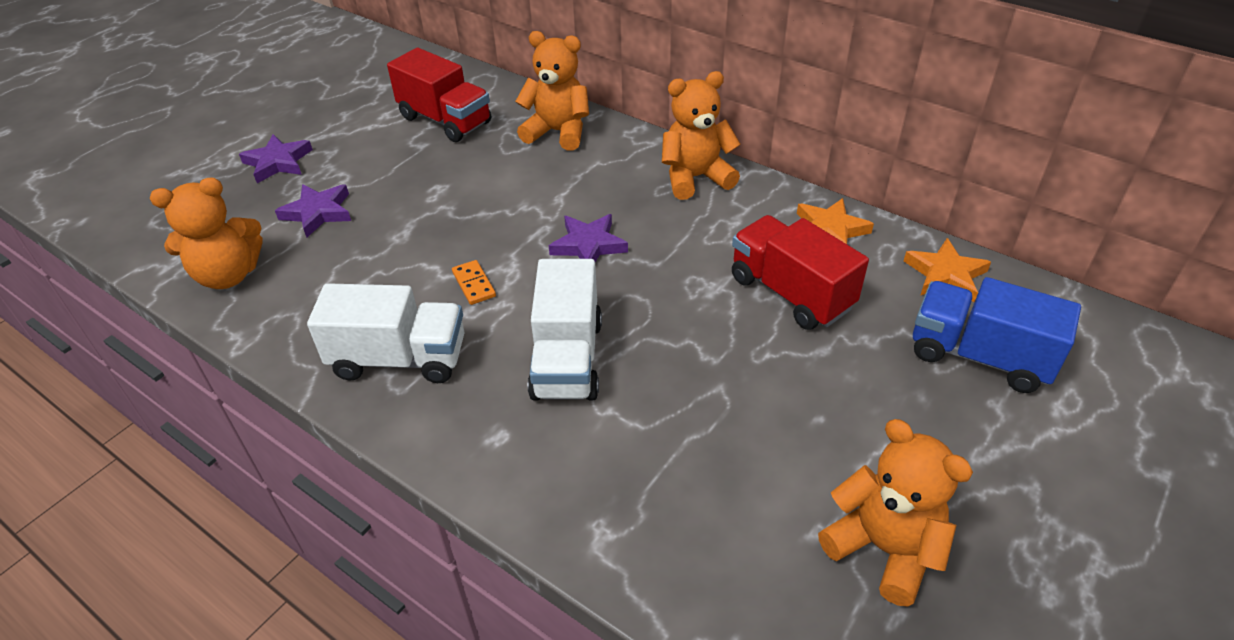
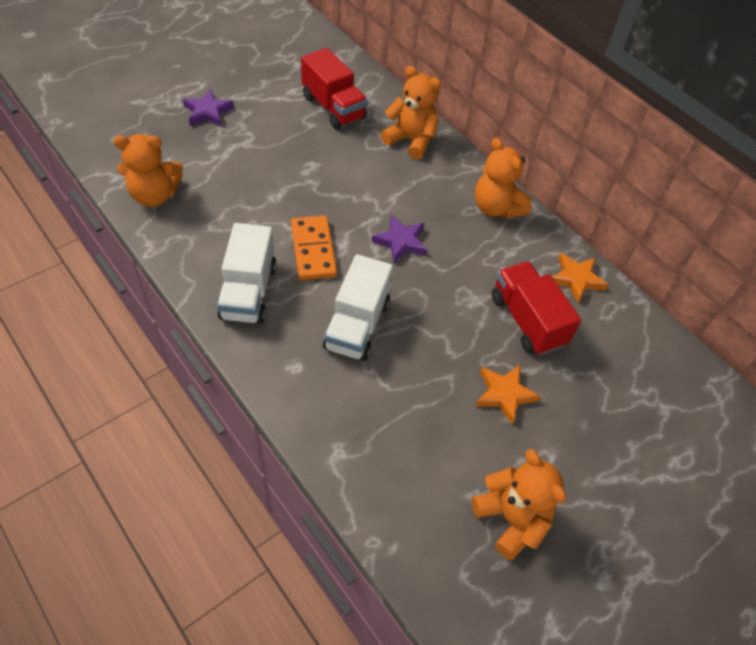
camera: 10 degrees right, 10 degrees up
(318, 212) = (225, 162): purple star -> none
(399, 359) = (248, 292): white truck -> white truck turned 75 degrees clockwise
(473, 284) = (313, 250): orange domino -> orange domino, size x1.92
(695, 178) = (496, 208): orange teddy bear -> orange teddy bear turned 120 degrees counterclockwise
(945, 275) = (643, 339): orange star -> orange star (504, 394)
(979, 356) = (637, 408): blue truck -> none

